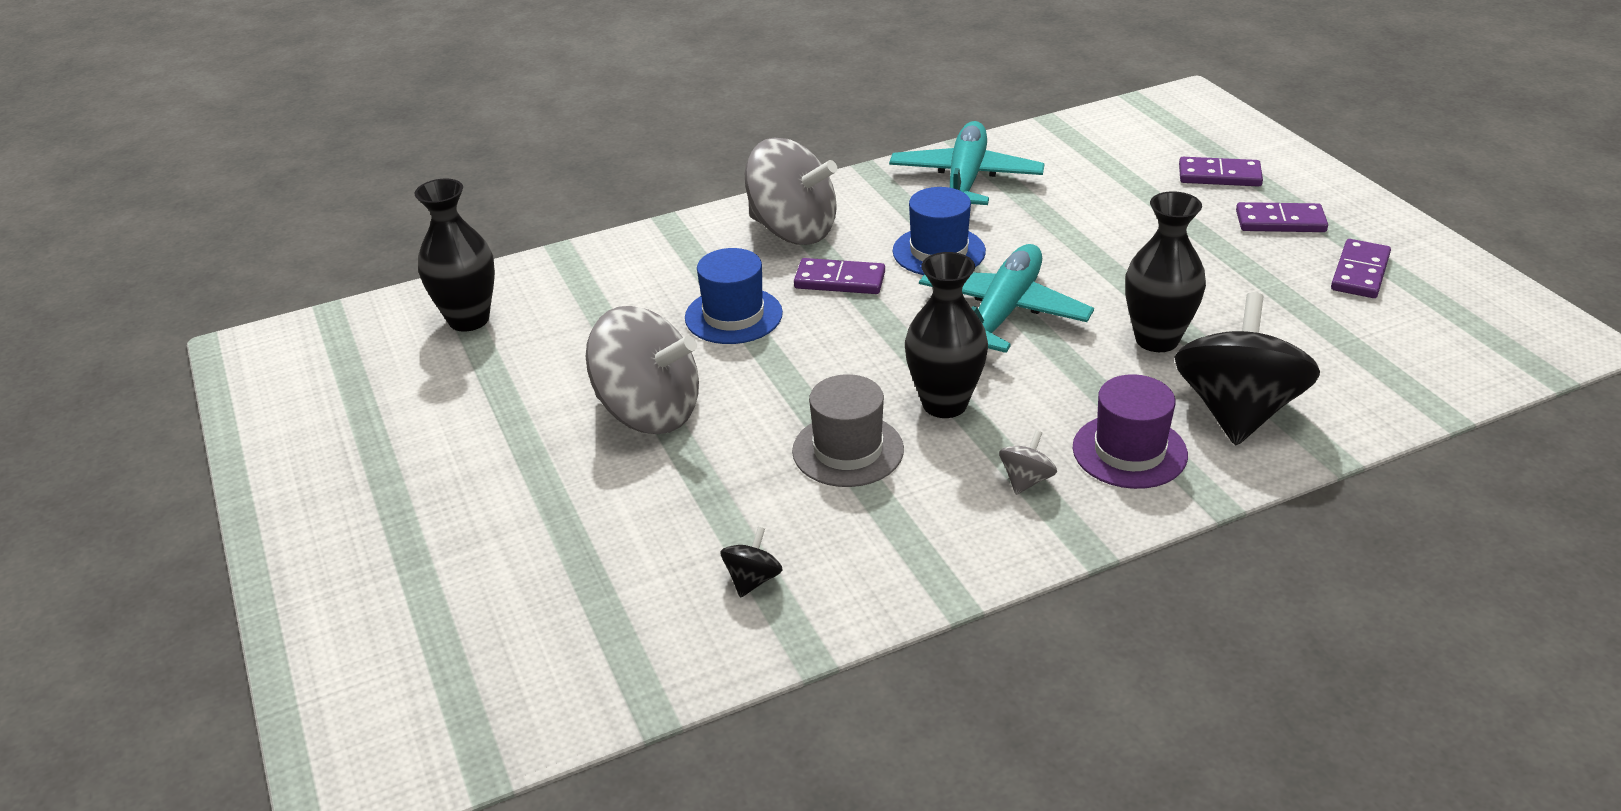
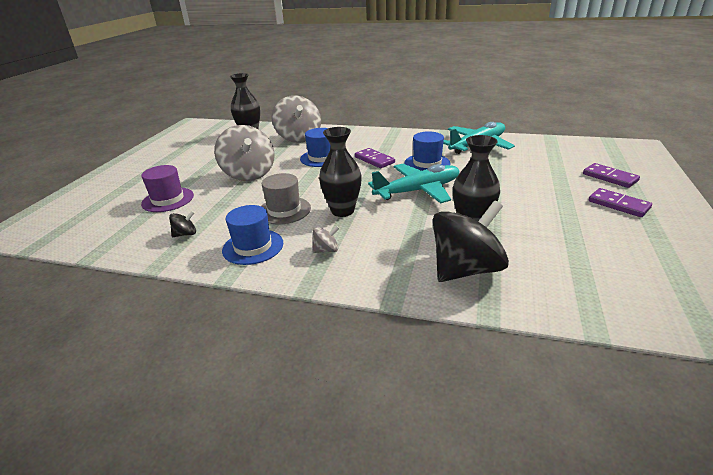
camera: 40 degrees right, 5 degrees down
(793, 230) = (384, 141): grey spinning top -> grey spinning top (298, 138)
(908, 536) = (253, 247): none -> blue hat
(1129, 451) = (387, 261): purple hat -> purple hat (168, 200)
(1360, 272) = (638, 241): purple domino -> none

